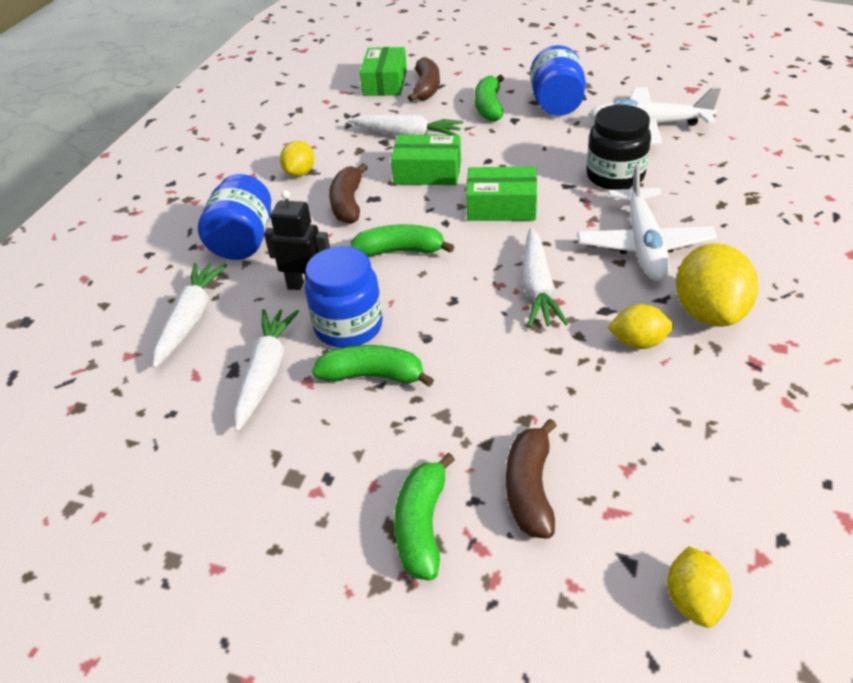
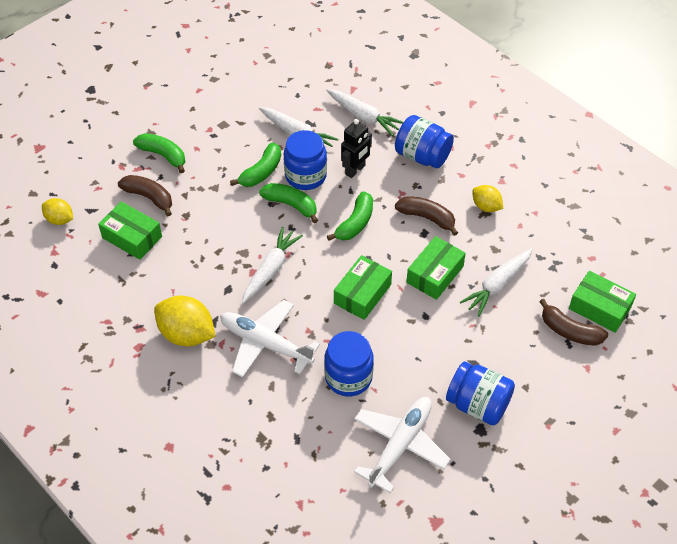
camera: 115 degrees right, 10 degrees up
(489, 107) = (506, 357): green banana -> green banana (291, 205)
(537, 287) = (270, 269): white carrot -> white carrot turned 90 degrees clockwise
(615, 176) = (348, 377): black jar -> blue jar
(626, 463) = (132, 237): none -> green box
(638, 342) = (194, 288): yellow lemon -> none

